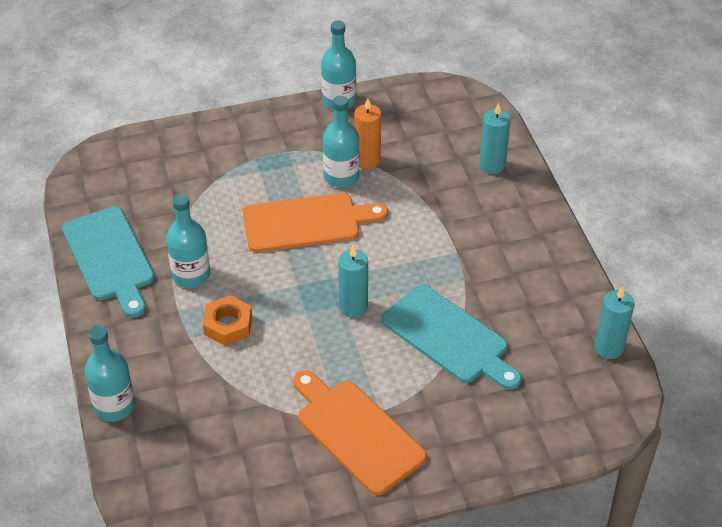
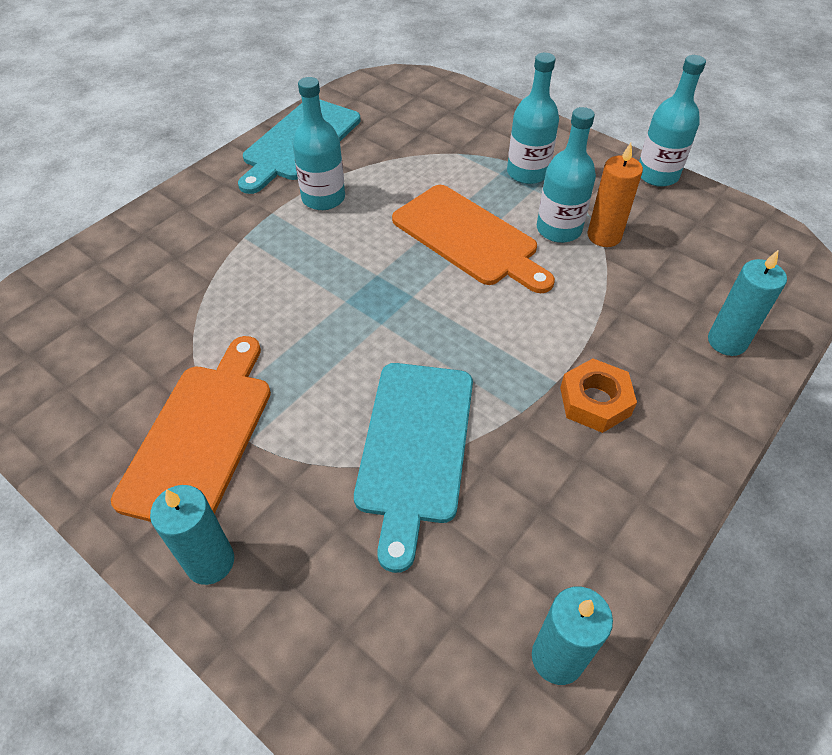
camera: 55 degrees right, 5 degrees up
(114, 406) = (122, 233): turquoise bottle -> turquoise bottle (527, 173)
(228, 325) = (280, 254): orange nut -> orange nut (595, 401)
(353, 307) = (386, 334): turquoise candle -> turquoise candle (210, 562)

